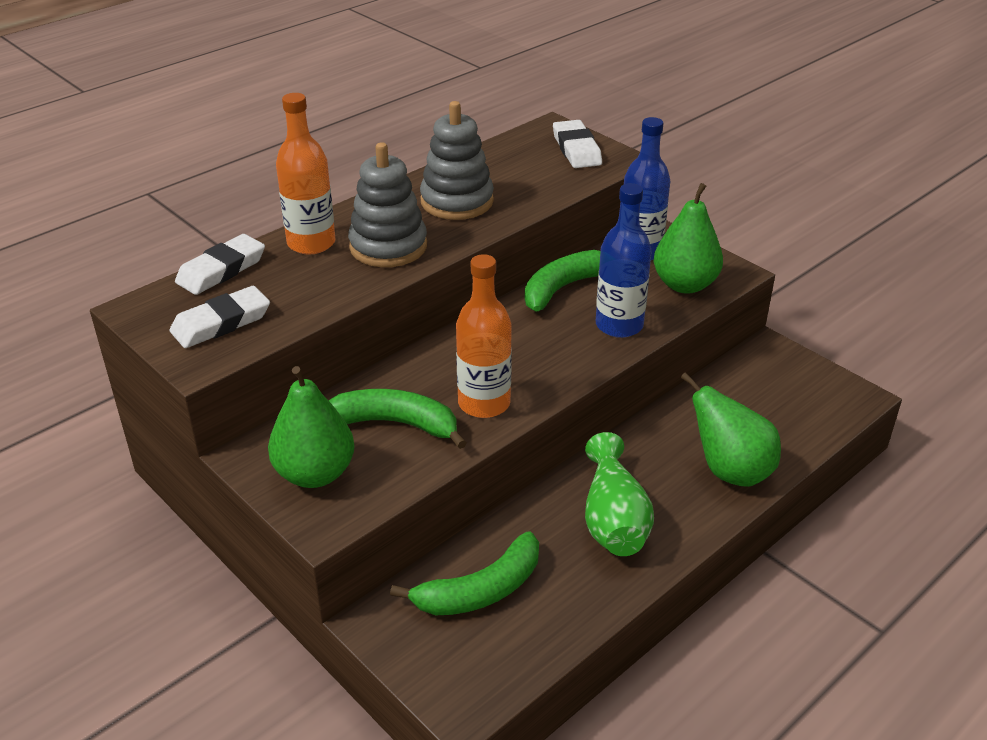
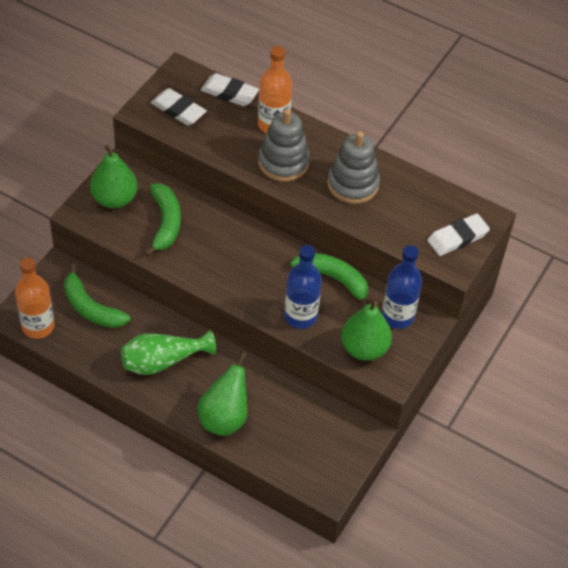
camera: 70 degrees right, 15 degrees up
(484, 403) = (196, 260): orange bottle -> orange bottle (38, 326)

